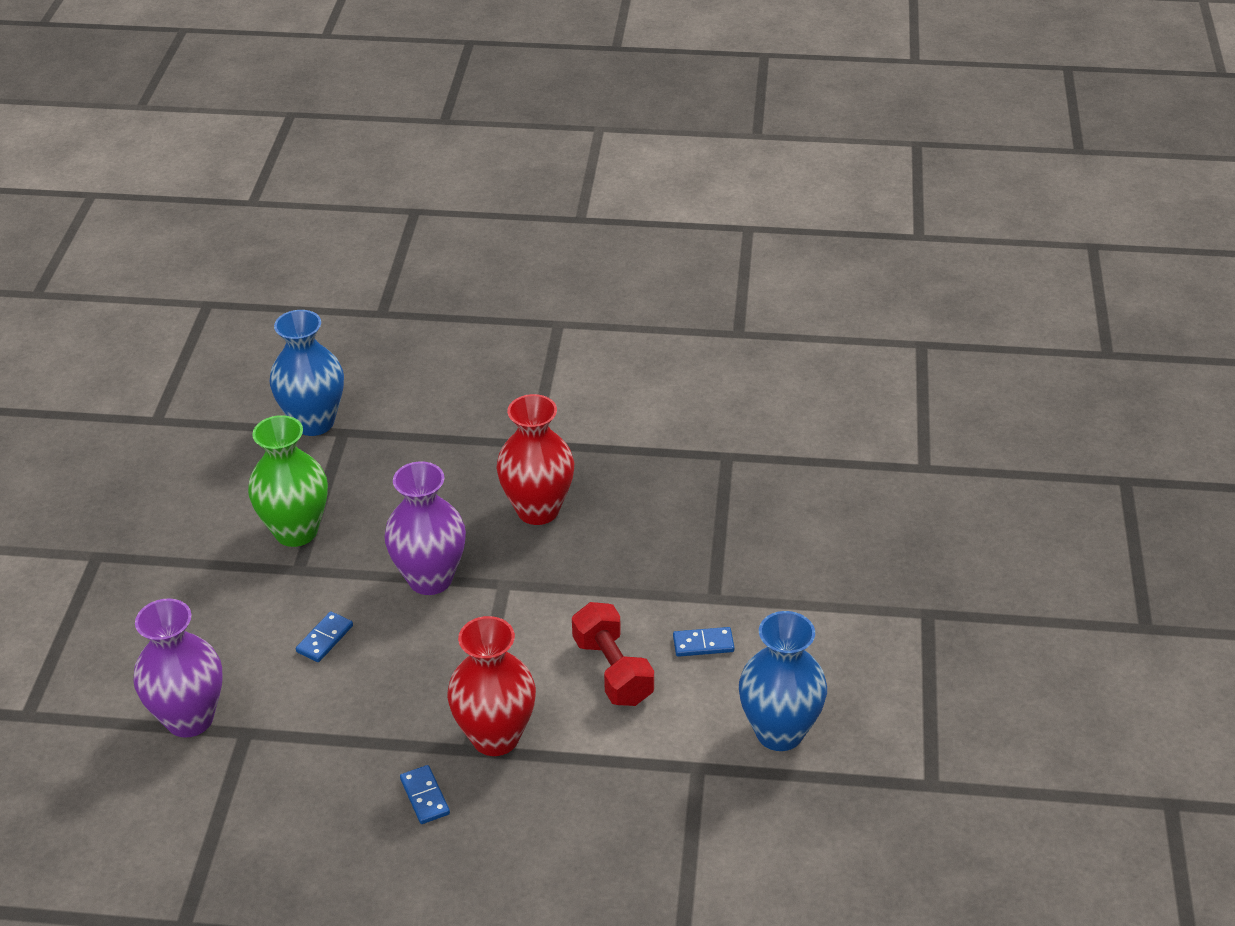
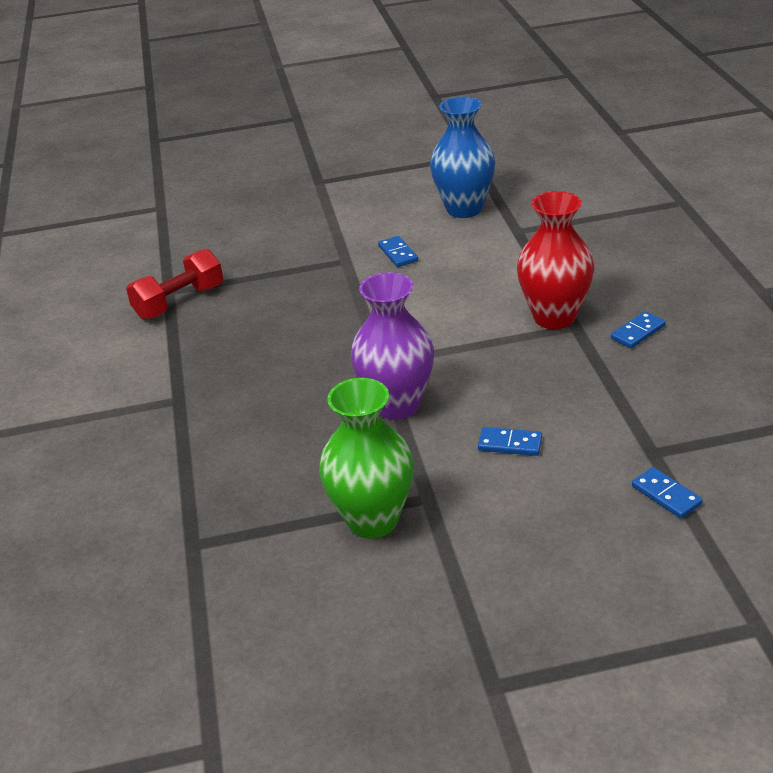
camera: 105 degrees left, 5 degrees down
(189, 719) = (666, 495): purple vase -> blue domino
(314, 422) = (181, 576): blue vase -> none
(538, 510) = (276, 370): red vase -> none
(613, 670) = (449, 284): red dumbbell -> red dumbbell (179, 302)

